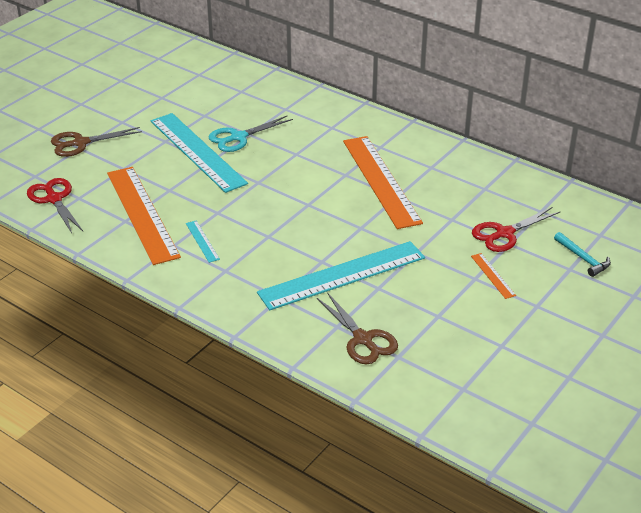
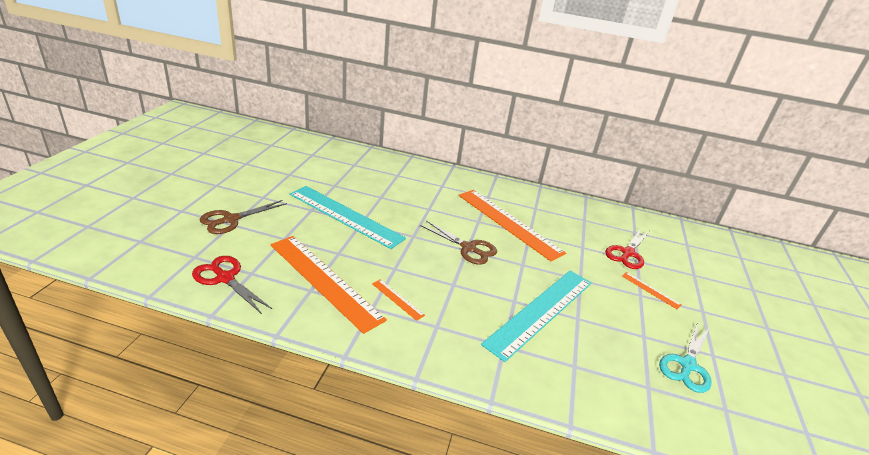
camera: 25 degrees left, 5 degrees down
(202, 241) = (397, 299): turquoise ruler -> orange ruler
(238, 137) = (373, 200): turquoise scissors -> turquoise scissors (687, 365)
(363, 339) = (606, 375): brown scissors -> brown scissors (468, 248)
(583, 259) = (695, 265): turquoise hammer -> none

